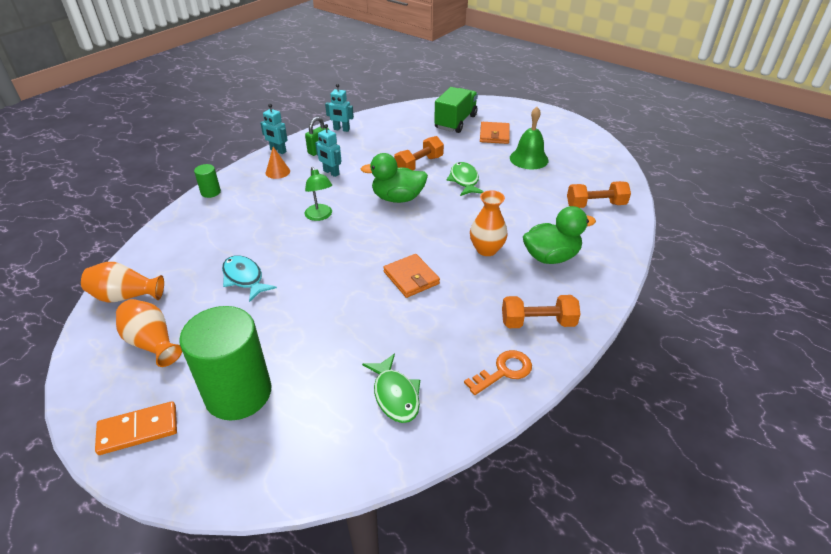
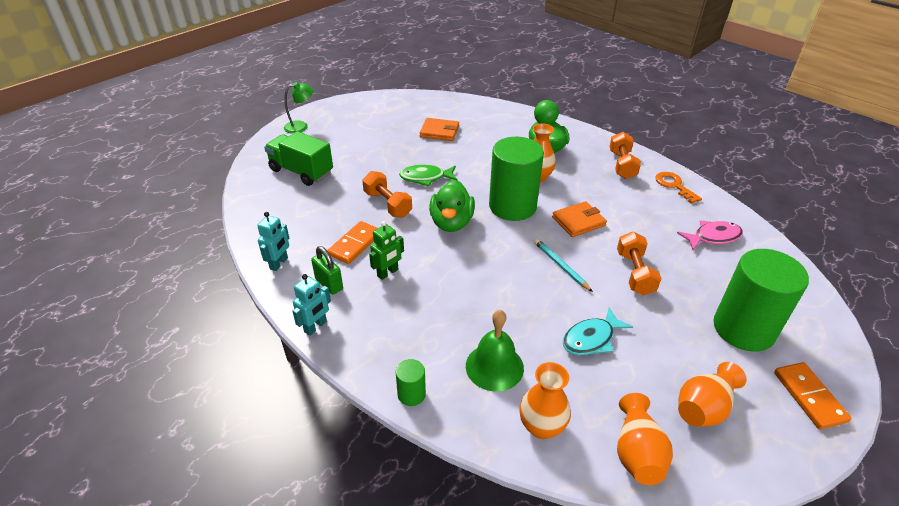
camera: 85 degrees left, 0 degrees up
(166, 249) = (541, 426): none -> orange vase
(277, 172) = (373, 324): orange cone -> none
(320, 216) = (479, 281): green lamp -> green lamp (301, 126)
(331, 173) = (388, 273): turquoise robot -> green robot
(339, 263) = (561, 266): none -> turquoise pencil
(364, 155) = (355, 244): none -> orange domino
(395, 395) = (713, 237): green fish -> pink fish
(429, 233) = (512, 206): none -> green cylinder
(494, 135) = (341, 150): orange wallet -> orange wallet (439, 132)
(529, 159) = (395, 137): green bell -> green bell (494, 366)
(595, 205) = (476, 117): orange dumbbell -> orange dumbbell (634, 273)

